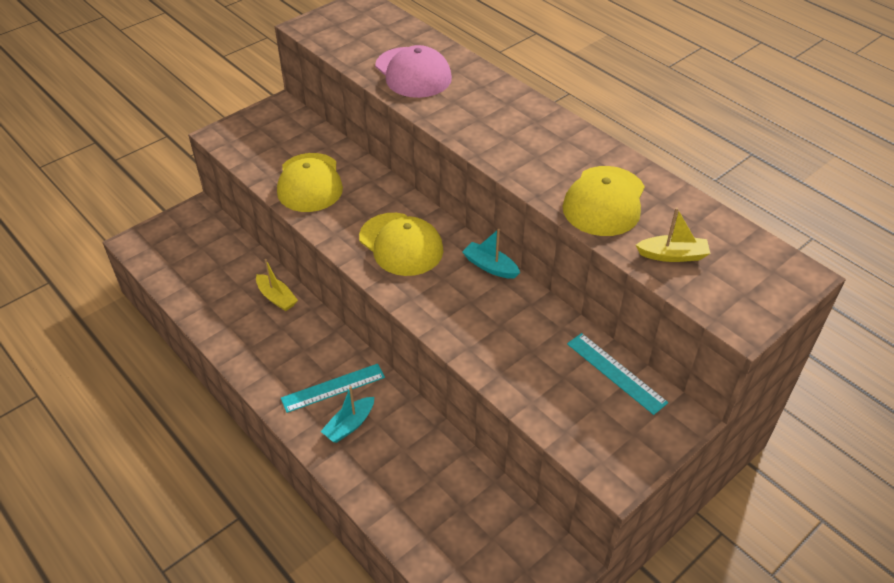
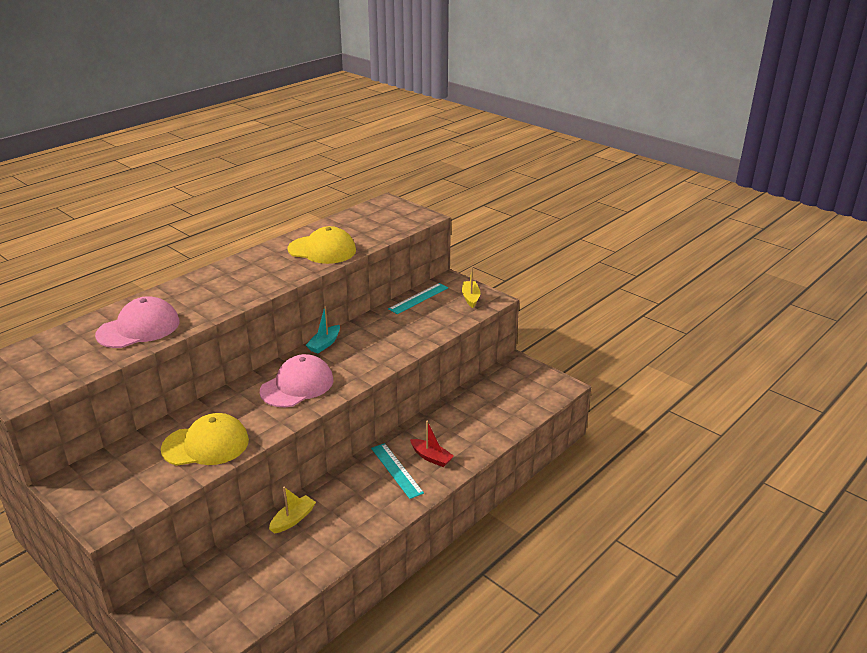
camera: 95 degrees left, 15 degrees down
(349, 425) = (431, 457): turquoise boat -> red boat
(401, 244) = (297, 385): yellow cap -> pink cap
(672, 255) = (372, 232): yellow boat -> yellow boat (470, 298)

